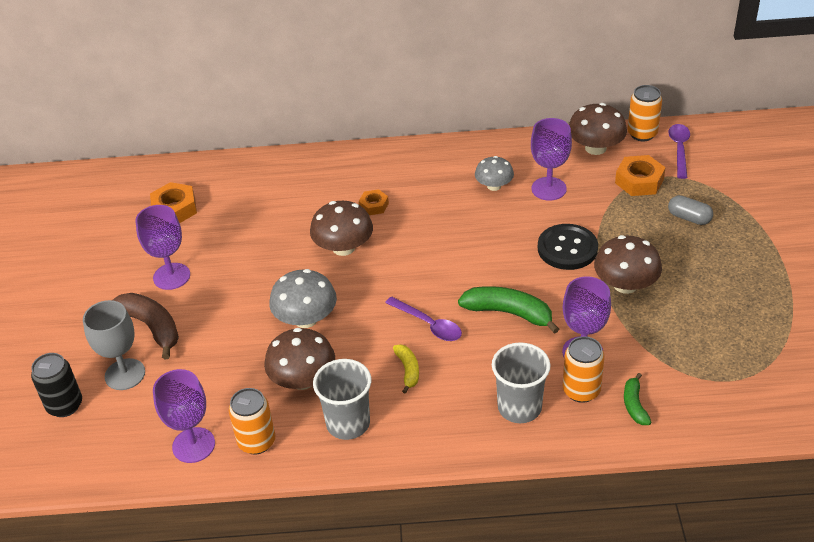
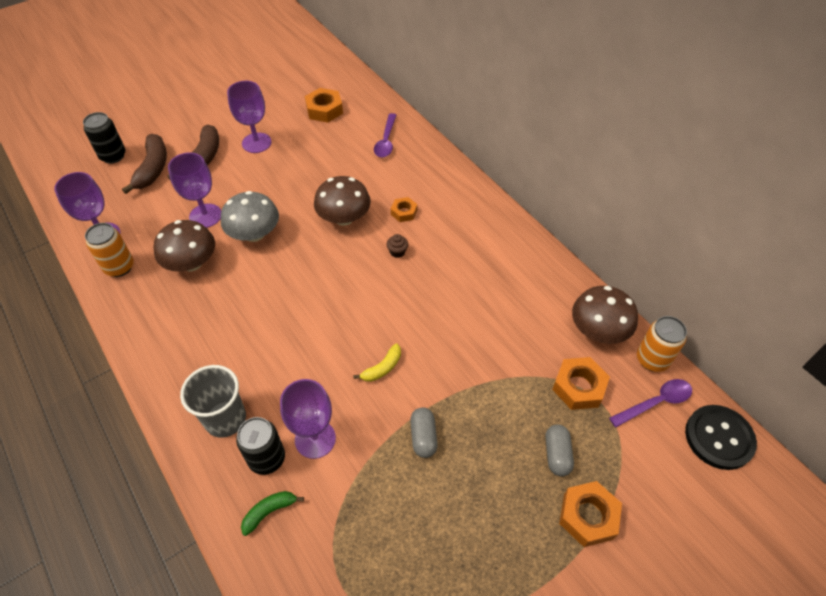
camera: 55 degrees right, 10 degrees up
(125, 374) = (153, 169): grey goblet -> brown banana
(348, 423) = (158, 311): grey cup -> none
(408, 370) = (231, 322): yellow banana -> yellow banana (382, 368)
(418, 228) = (397, 252): none -> brown cupcake
(428, 324) = (289, 311): purple spoon -> purple spoon (386, 141)
(494, 186) = (486, 278): grey mushroom -> none
(509, 313) = (333, 361): green banana -> none
(549, 189) = (512, 319): purple goblet -> purple goblet (205, 216)
(567, 248) = (442, 368): black button -> black button (719, 438)
(581, 390) = (267, 458): orange can -> black can
(625, 285) = (423, 437): brown mushroom -> grey capsule
(747, 224) = (588, 516): none -> orange nut

